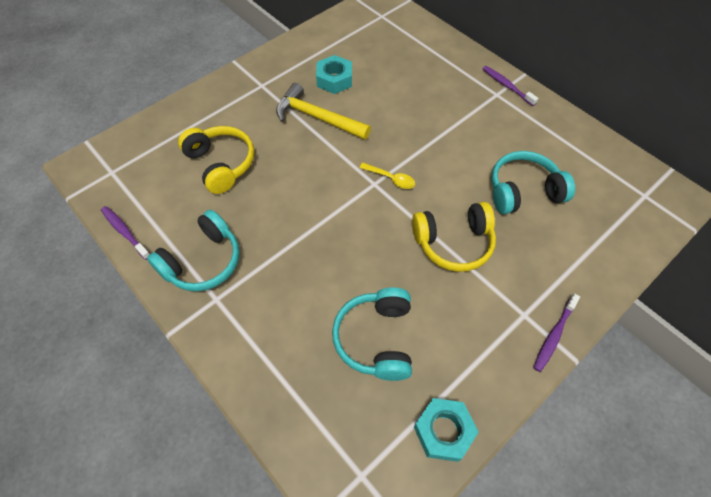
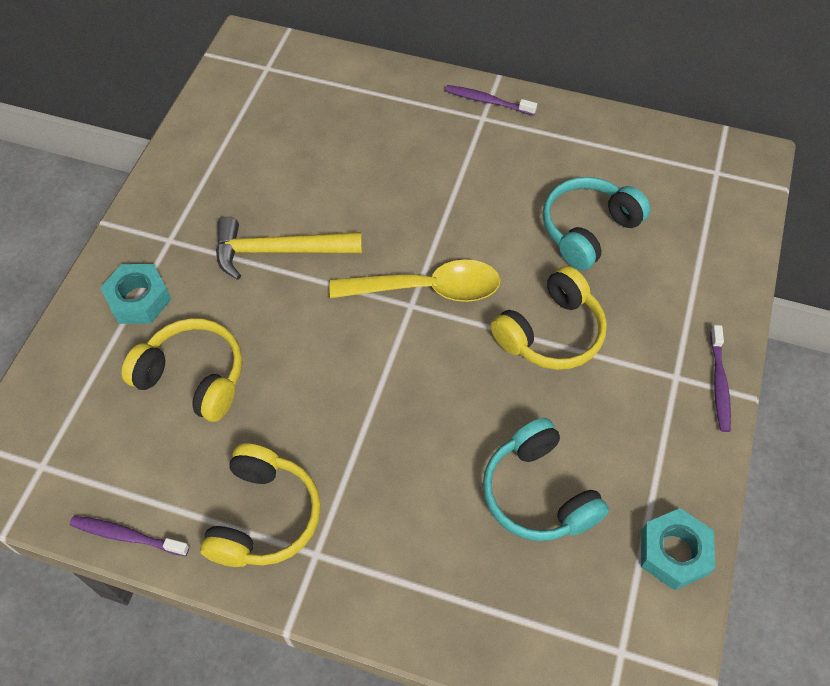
camera: 30 degrees left, 0 degrees up
(203, 261) = (264, 516): turquoise headphones -> yellow headphones
(334, 79) = (265, 187): turquoise nut -> turquoise nut (139, 299)
(391, 179) = (427, 289): yellow spoon -> yellow spoon, size x2.02

